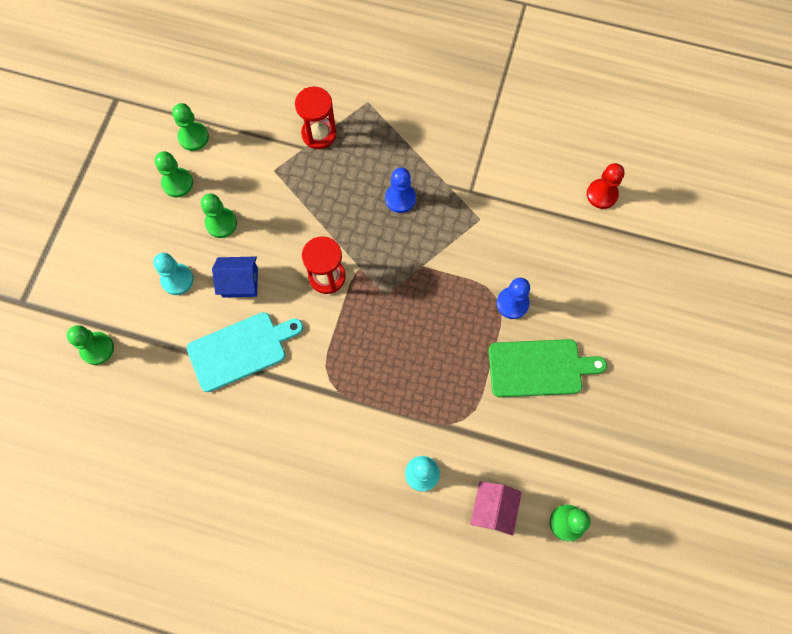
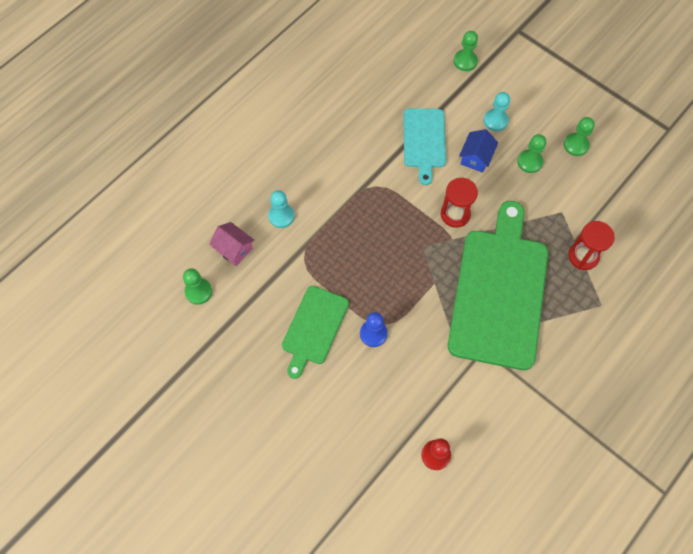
camera: 115 degrees right, 5 degrees down
(193, 137) = (613, 168): green pawn -> none
(400, 198) = (499, 292): blue pawn -> green cutting board

